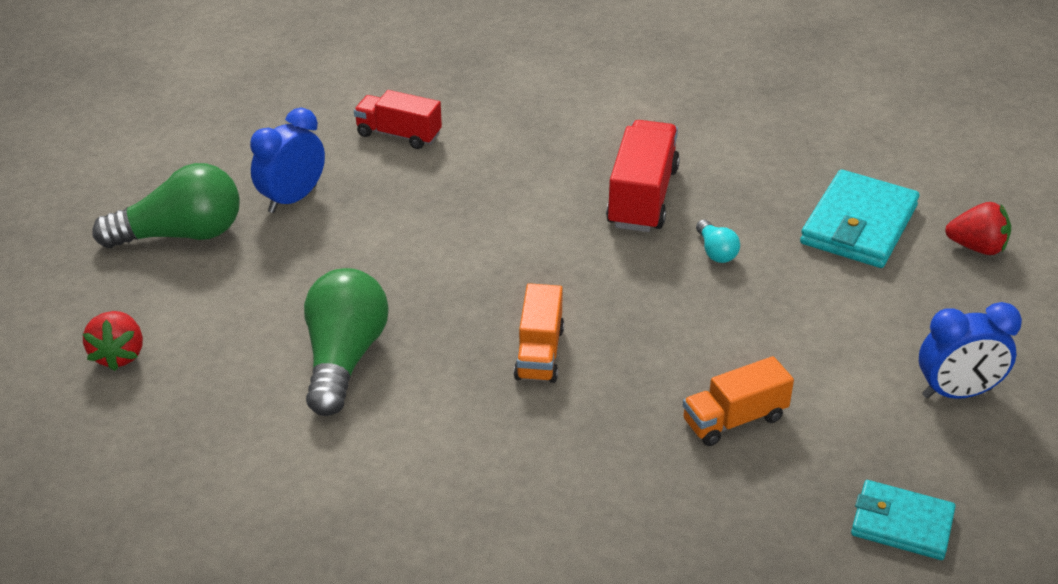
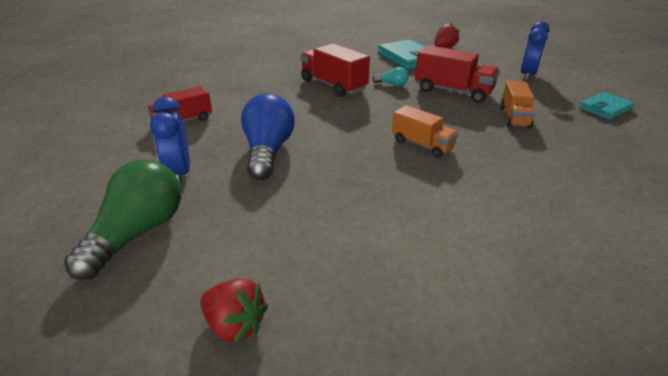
camera: 55 degrees left, 5 degrees down
(344, 358) = (362, 208): green light bulb -> none
(394, 235) = (268, 152): none -> blue light bulb
(764, 324) = (453, 91): none -> red truck

